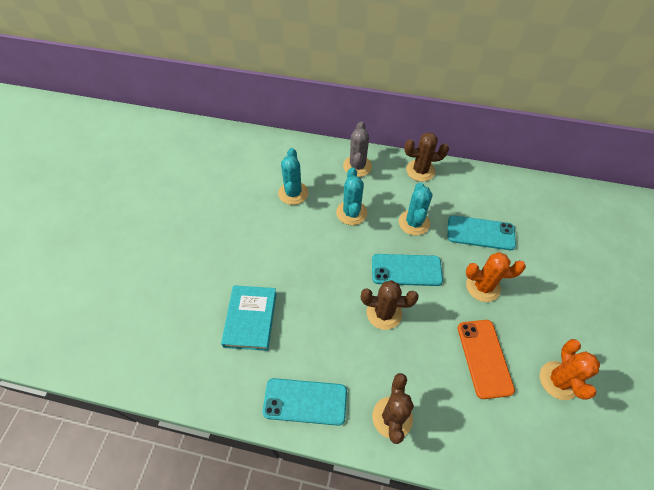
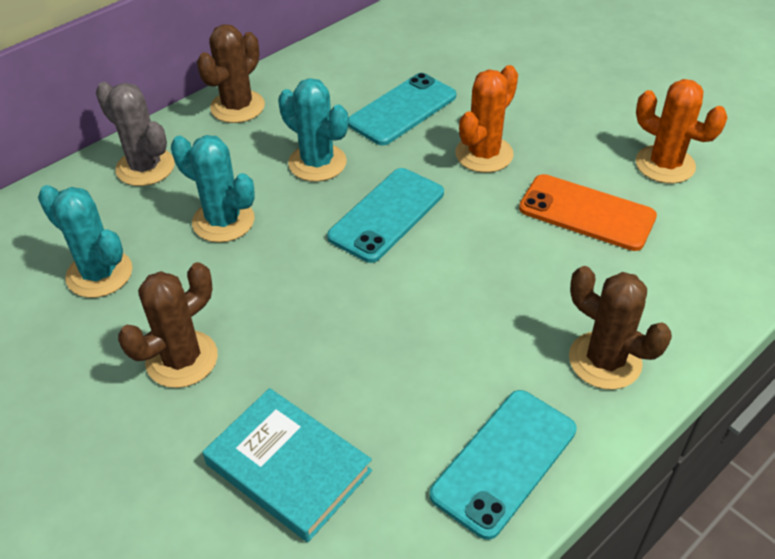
camera: 55 degrees left, 10 degrees down
(384, 313) = (434, 279): brown cactus -> brown cactus (182, 359)

